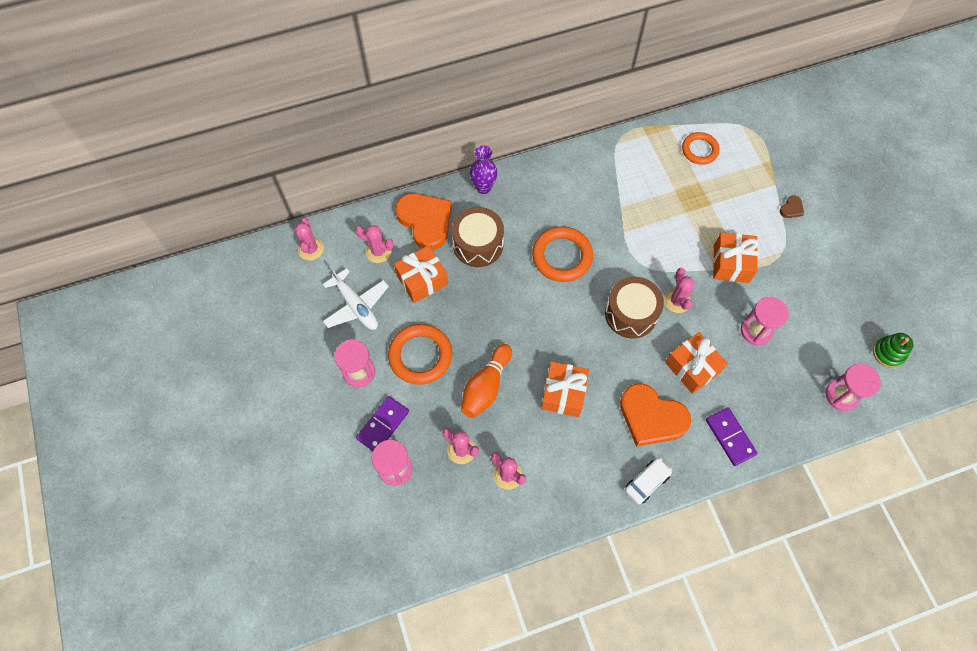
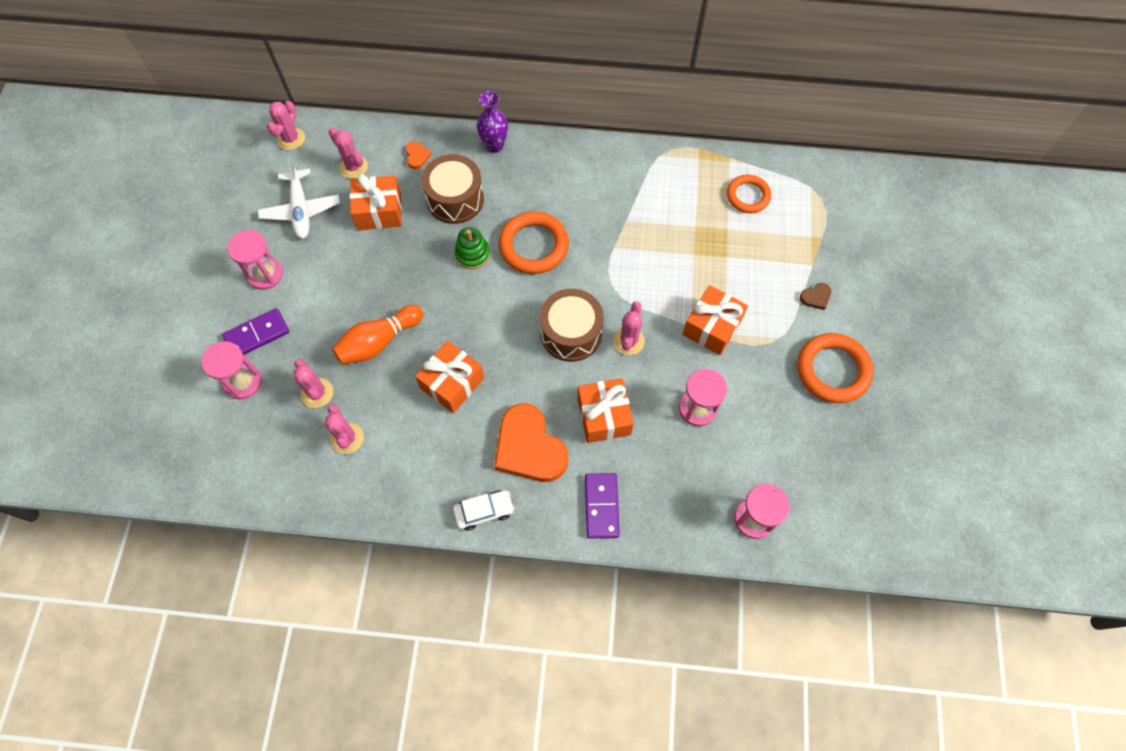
camera: 25 degrees right, 0 degrees up
(420, 356) = (333, 284): orange ring -> orange ring (832, 370)
(425, 221) = (417, 156): orange heart -> orange heart, size x0.41
(888, 353) = (836, 498): green stacking toy -> green stacking toy (472, 254)

